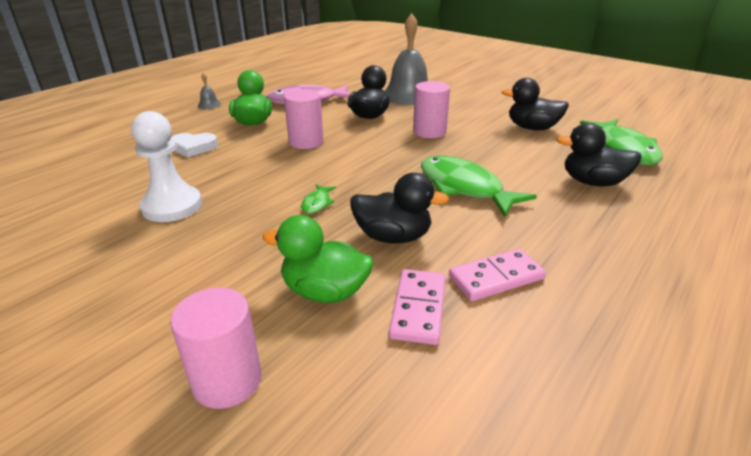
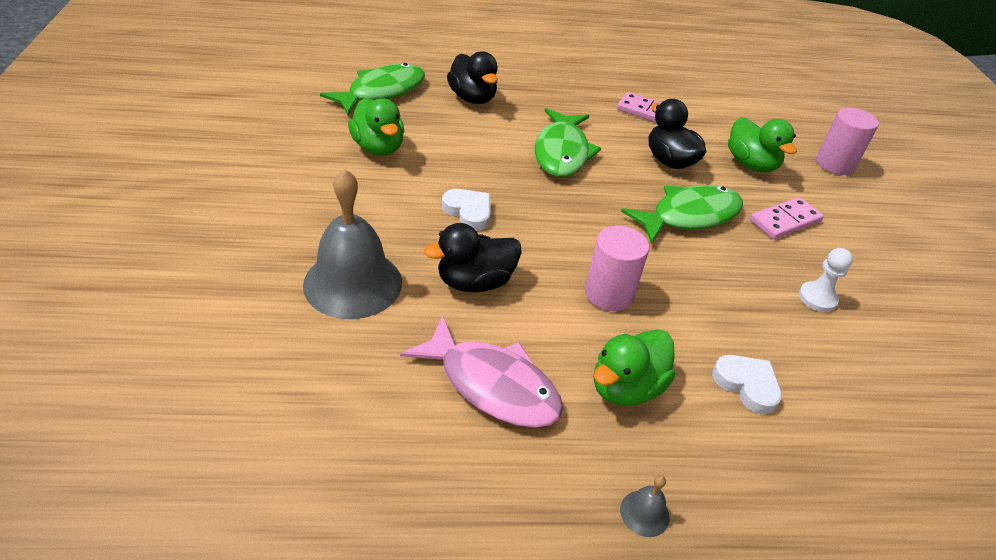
camera: 135 degrees left, 10 degrees up
(172, 206) = (817, 298): white pawn -> white pawn, size x0.59
(317, 203) = (689, 216): green fish -> green fish, size x2.31
(418, 308) = (709, 129): pink domino -> pink domino (785, 221)
(429, 132) = (468, 212): pink cylinder -> white heart
(532, 128) = (378, 148): black duck -> green duck

